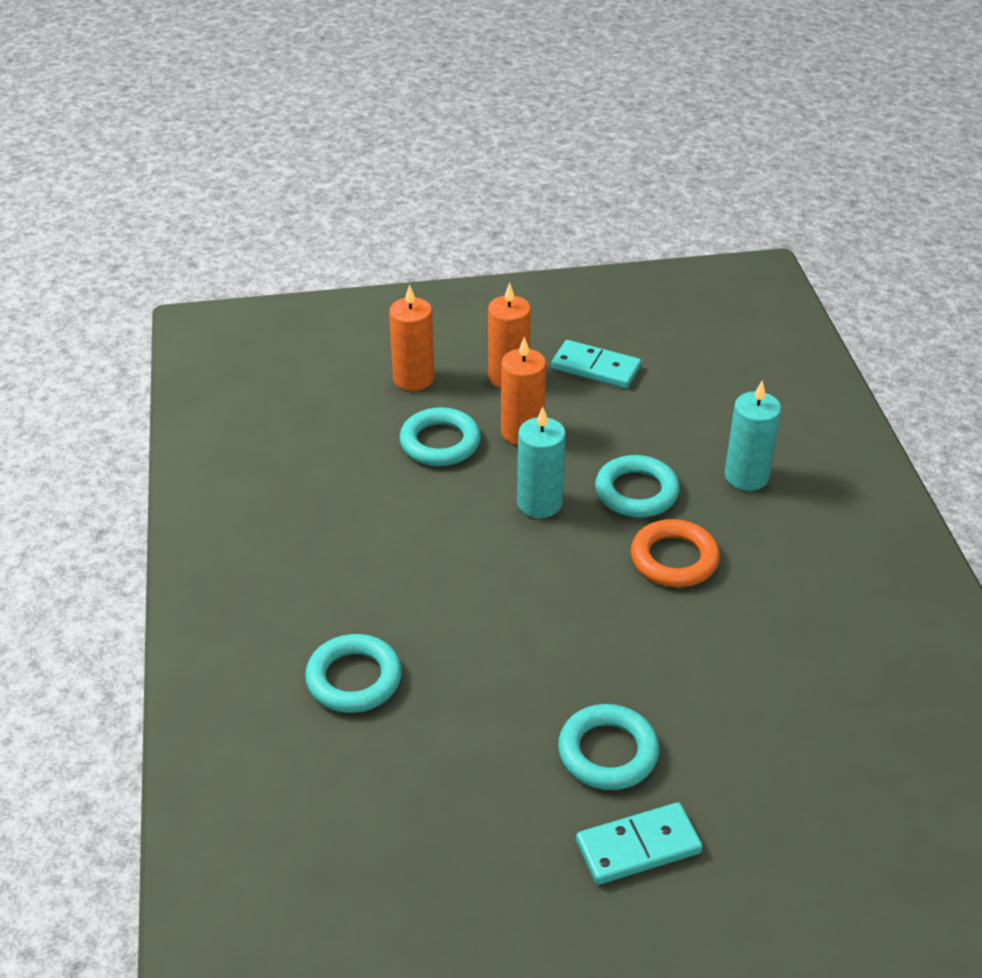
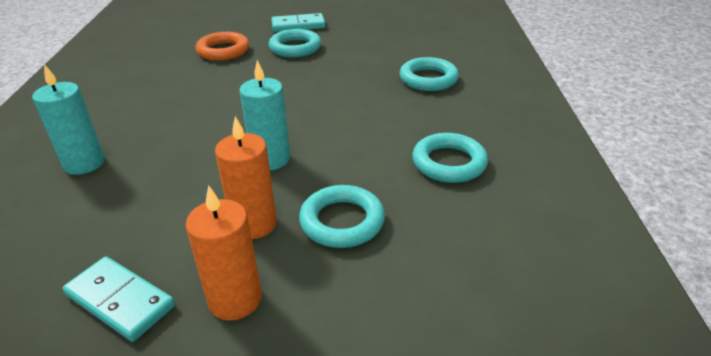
camera: 170 degrees left, 5 degrees down
(413, 379) = (356, 311): orange candle -> none
(636, 492) = (185, 160): turquoise ring -> turquoise ring (449, 163)
(674, 559) = (194, 116): orange ring -> orange ring (223, 50)

